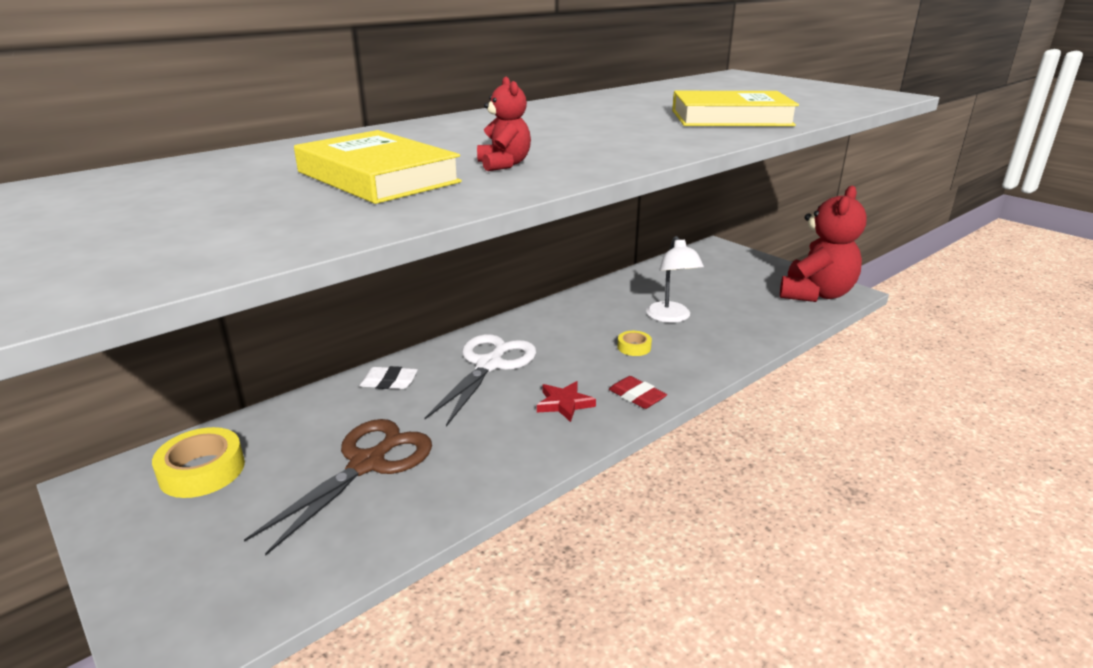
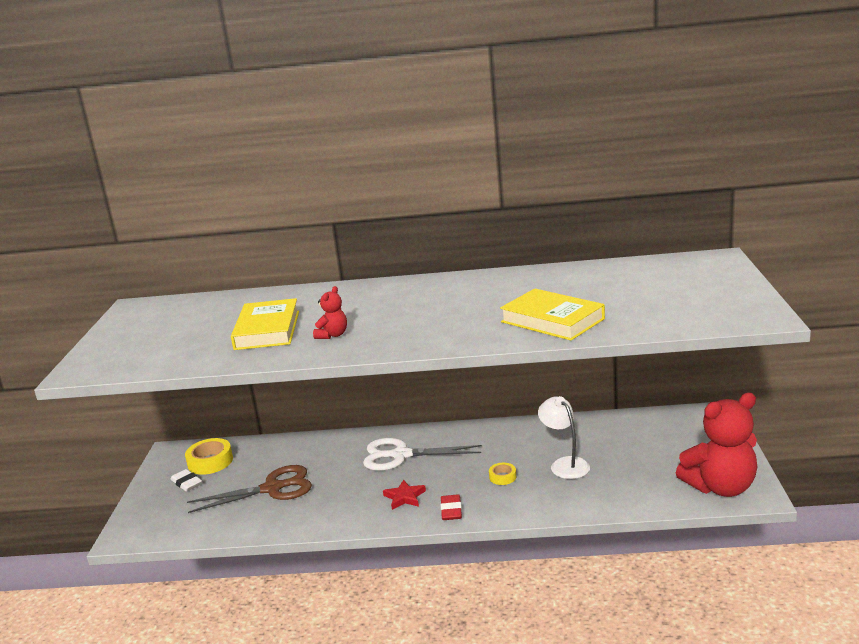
camera: 45 degrees right, 5 degrees down
(389, 382) = (337, 445): white eraser -> white eraser (187, 483)
(489, 365) = (401, 455): white scissors -> white scissors turned 150 degrees counterclockwise
(671, 317) = (565, 464): white lamp -> white lamp turned 120 degrees clockwise

